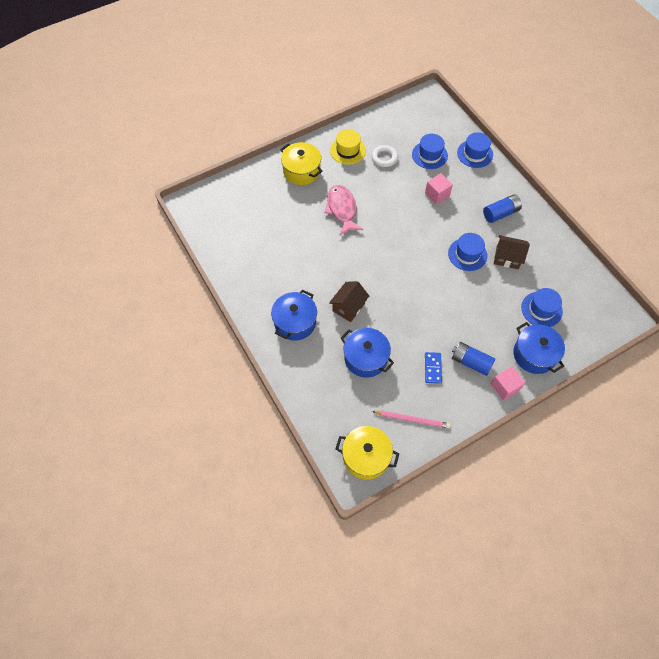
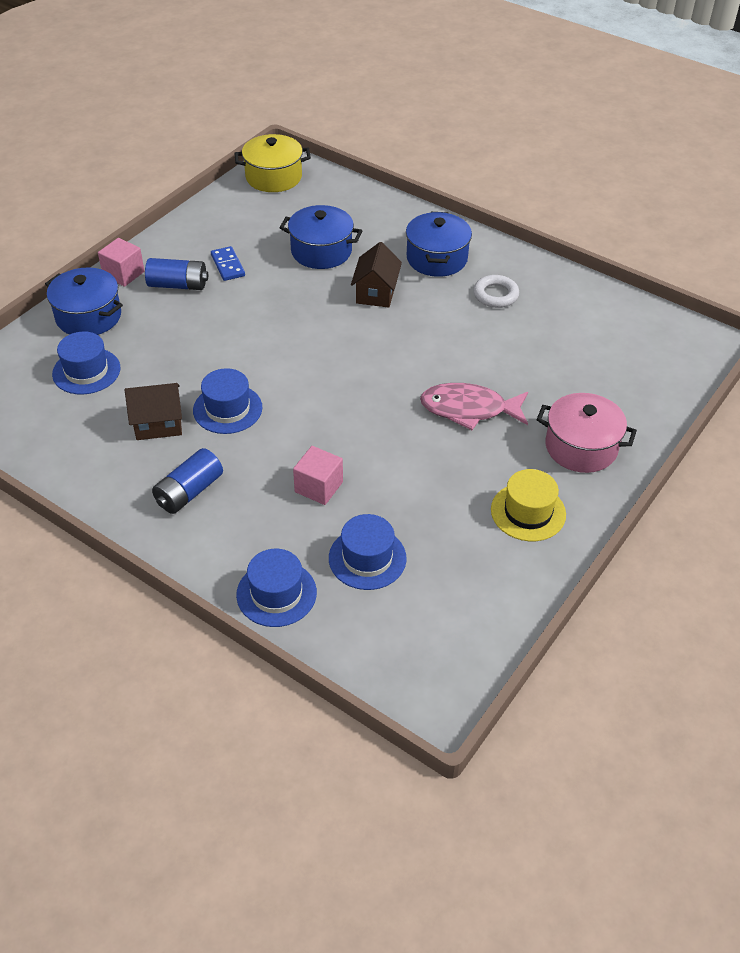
camera: 155 degrees right, 15 degrees down
(301, 171) = (581, 447): yellow pot -> pink pot
(342, 209) = (469, 409): pink fish -> pink fish turned 135 degrees clockwise
(384, 158) = (451, 521): white ring -> white ring (495, 295)
(412, 419) = (234, 216): pink pencil -> none

